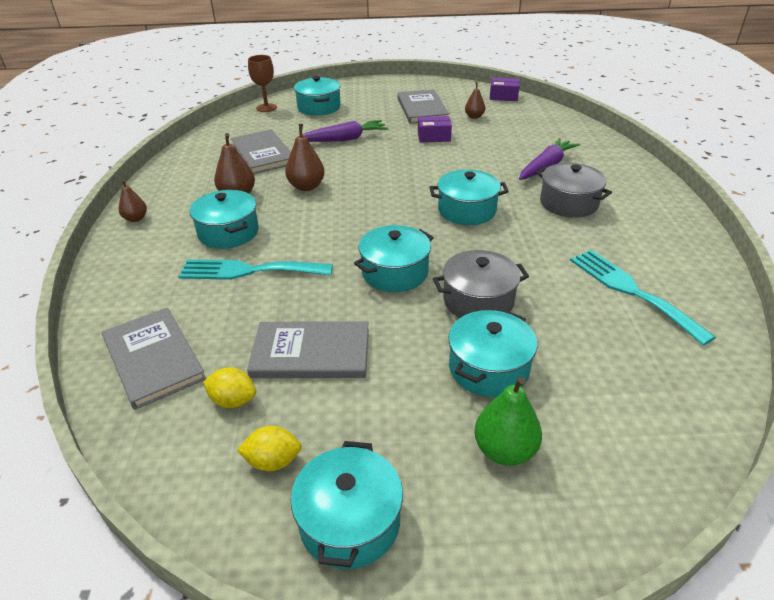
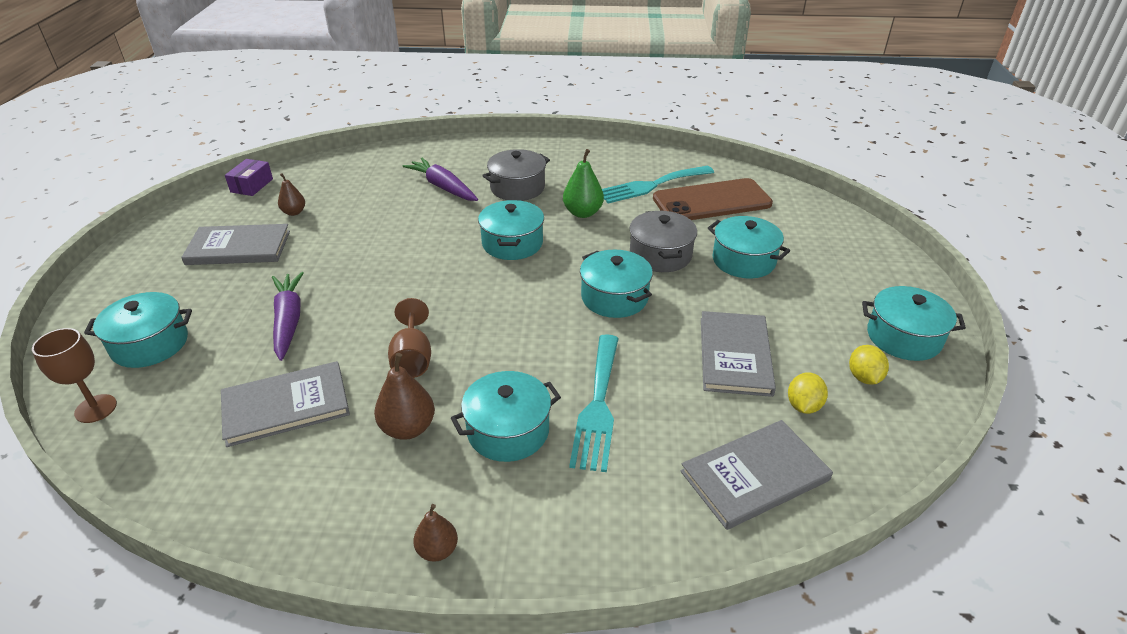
camera: 85 degrees left, 0 degrees up
(306, 186) = (412, 358): brown pear -> brown goblet
(434, 137) = (331, 246): purple box -> none
(504, 450) = (823, 265): green pear -> green pear (583, 213)
(622, 344) = (712, 201): none -> brown phone

